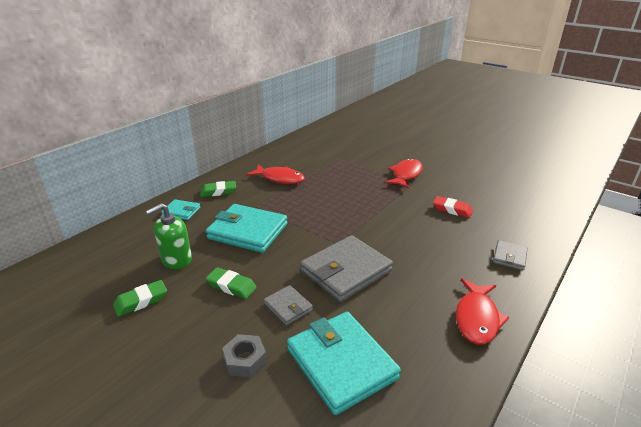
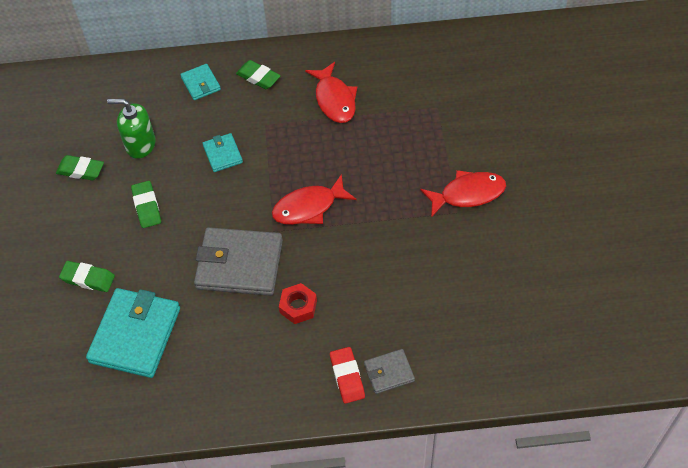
camera: 50 degrees right, 25 degrees up
(245, 360) = (88, 279): grey nut -> green eraser
(248, 231) = (223, 154): turquoise wallet -> turquoise wallet, size x0.50
(288, 307) = (159, 260): grey wallet -> none
(414, 265) = (298, 306): none -> red nut
(452, 210) = (433, 280): red eraser -> red eraser (347, 377)
(477, 318) = (267, 391): red fish -> red fish (309, 207)

